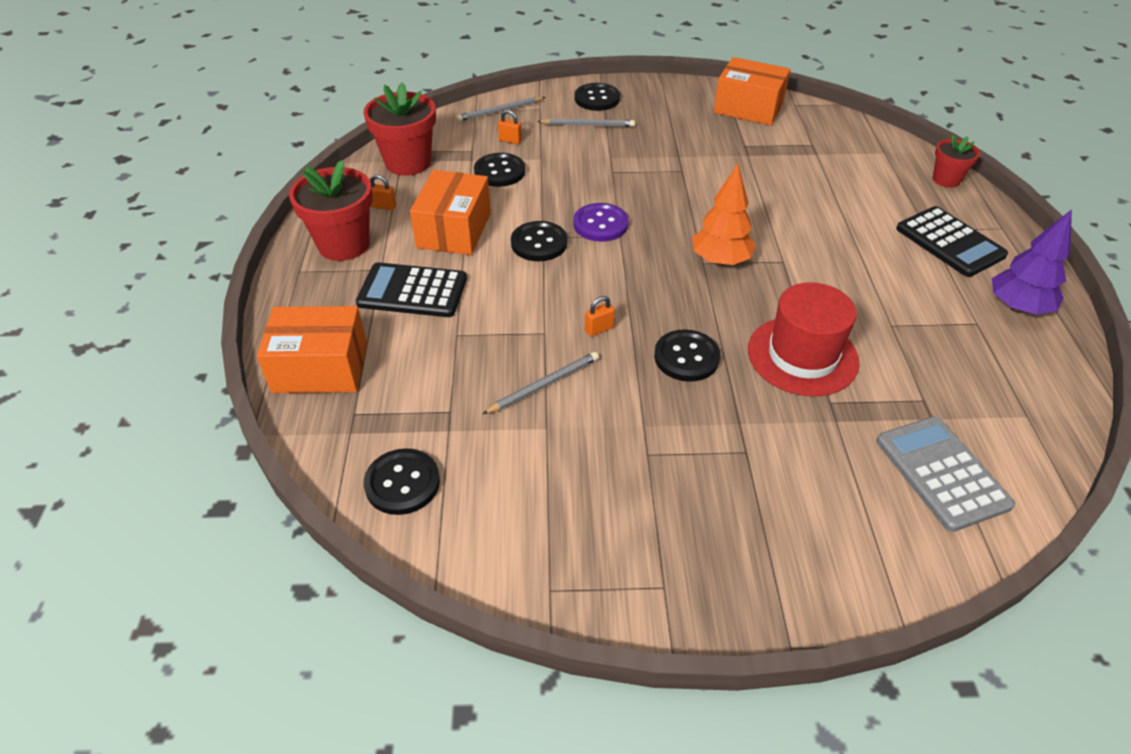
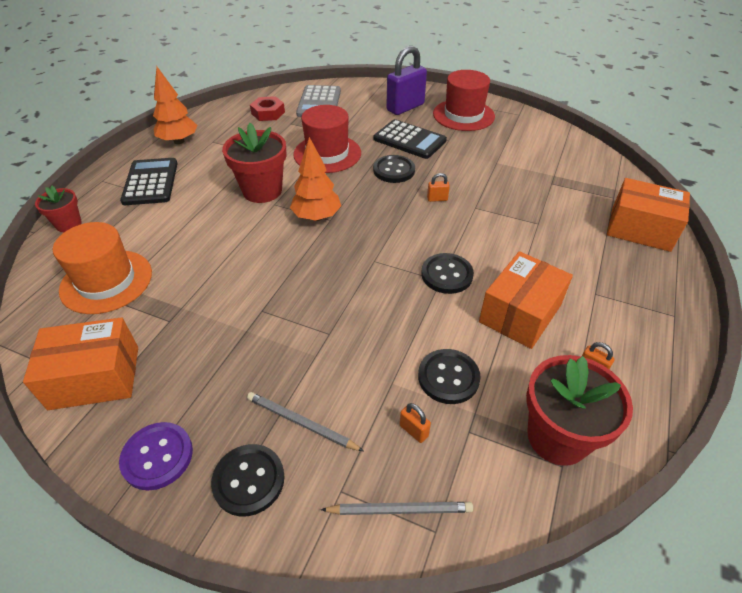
camera: 155 degrees left, 0 degrees up
(344, 244) = (633, 332): red flower pot -> red flower pot (262, 191)
(402, 483) = (583, 160): black button -> none
(412, 291) = (568, 264): black calculator -> black calculator (409, 140)
(544, 385) = (489, 180): grey pencil -> none
(600, 224) = (383, 276): purple button -> purple button (157, 456)
(658, 540) = (463, 115): none -> red hat
(748, 108) = (95, 377): orange box -> orange box turned 60 degrees counterclockwise
(781, 521) = (405, 107): none -> purple padlock
(833, 152) = (106, 281): none -> orange hat
(986, 410) = (268, 113): none -> red nut
(1017, 307) = (179, 141): purple tree -> orange tree

